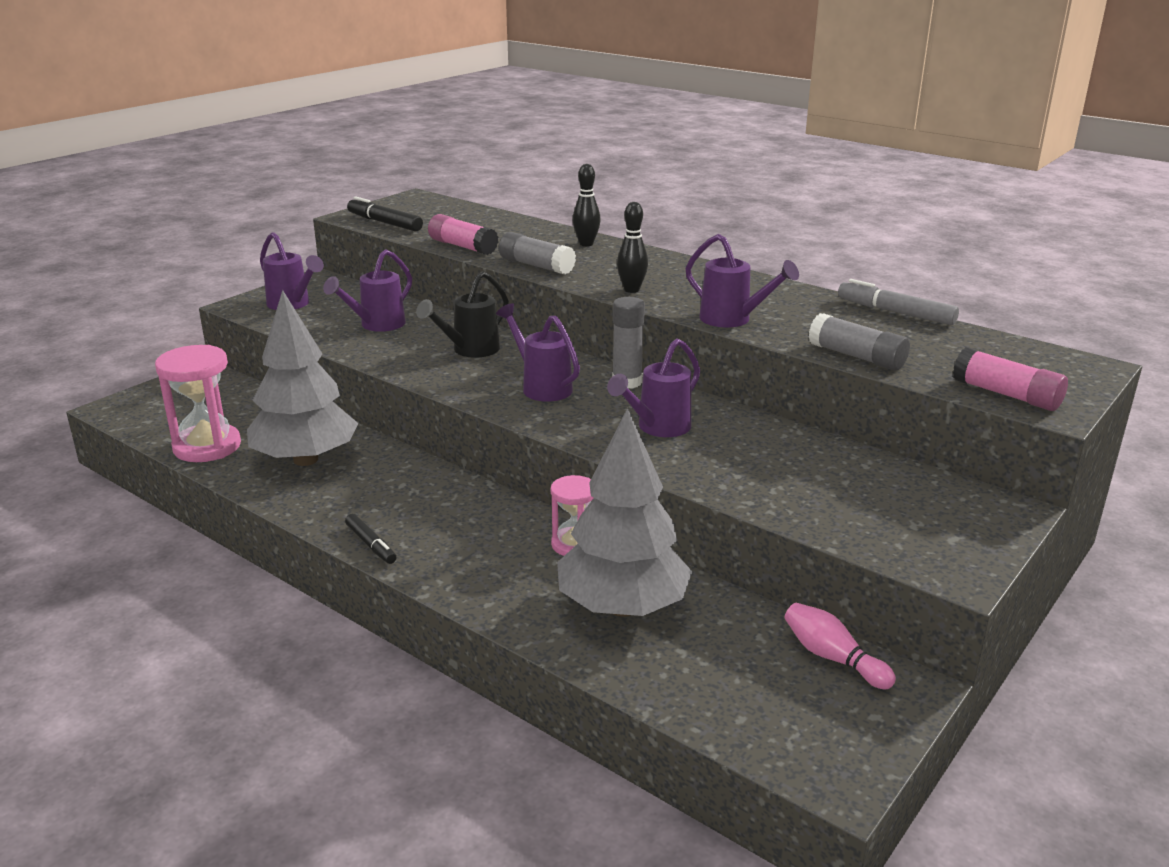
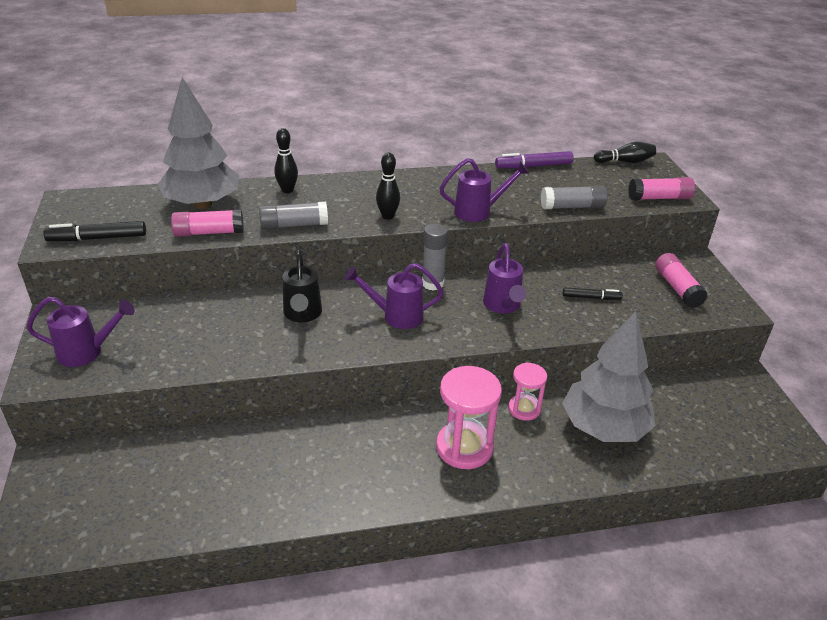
camera: 50 degrees left, 10 degrees up
(207, 447) = (182, 516): pink hourglass -> pink hourglass (464, 447)
(305, 459) = (276, 470): grey tree -> grey tree (202, 204)
(371, 544) = (431, 495): black marker -> black marker (591, 297)
(376, 325) = (196, 332): purple watering can -> none
(833, 658) = (707, 385): pink bowling pin -> none
(895, 312) = (533, 166): grey marker -> purple marker
(913, 516) = (677, 288): none -> pink glue stick
(1044, 351) = (625, 162): none -> black bowling pin

